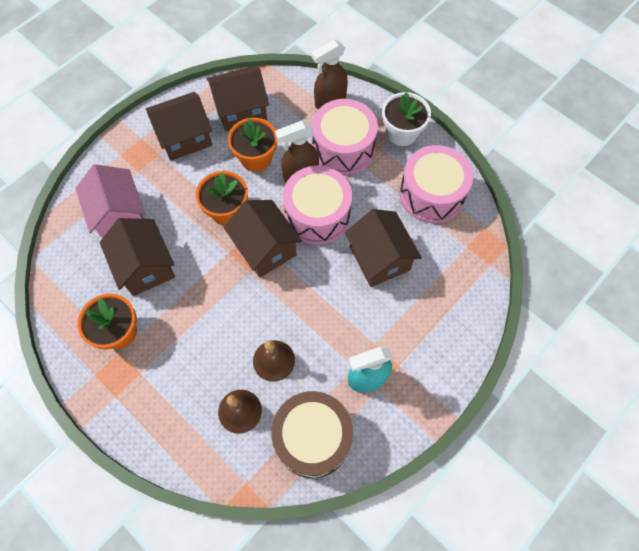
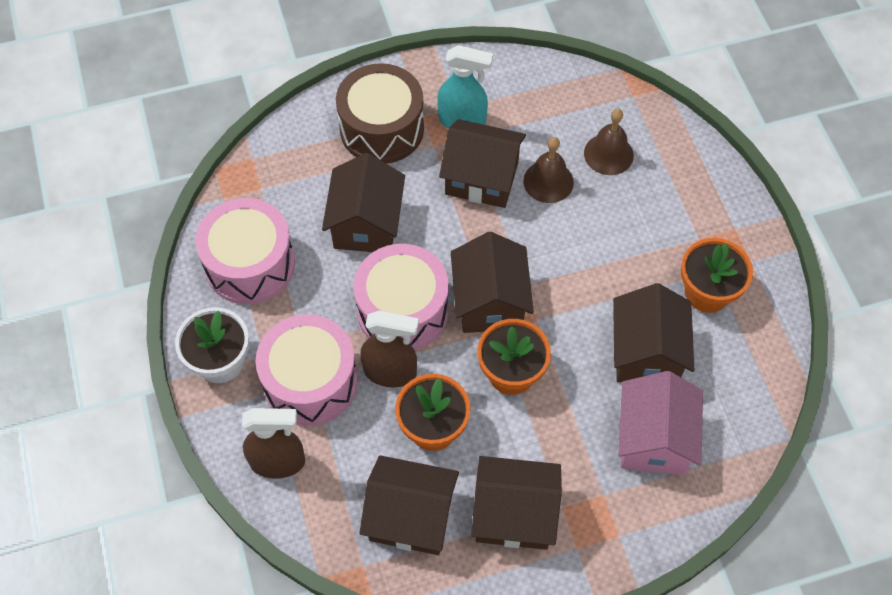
camera: 150 degrees left, 5 degrees down
(312, 438) = (549, 99): brown drum -> brown drum (382, 128)
(323, 336) = (481, 178): none -> brown house

